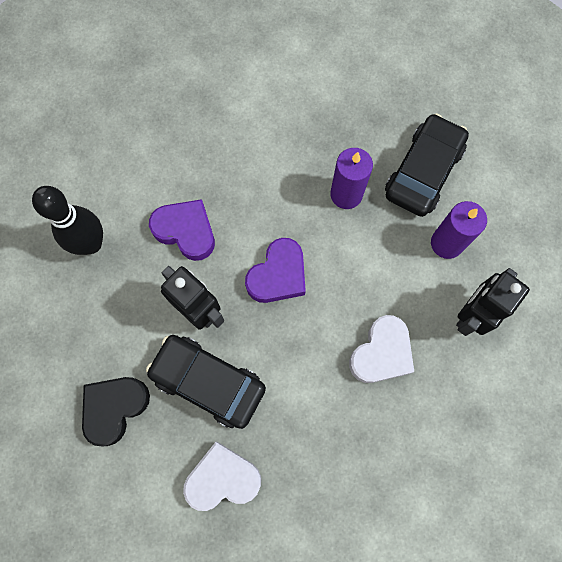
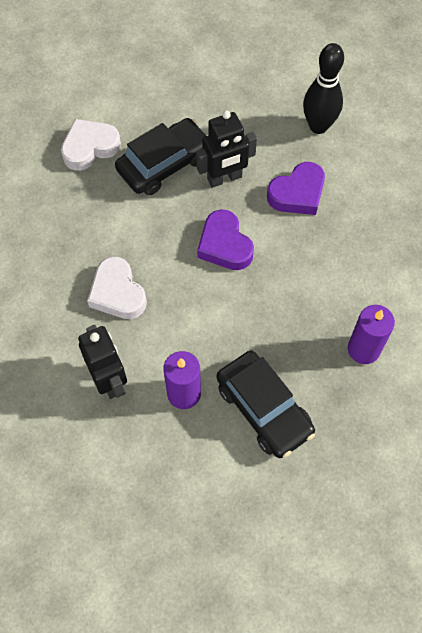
camera: 115 degrees right, 10 degrees down
(114, 408) = (179, 101): black heart -> none
(222, 478) = (90, 148): white heart -> white heart turned 135 degrees counterclockwise
(346, 194) = (272, 330): purple candle -> purple candle (363, 349)

